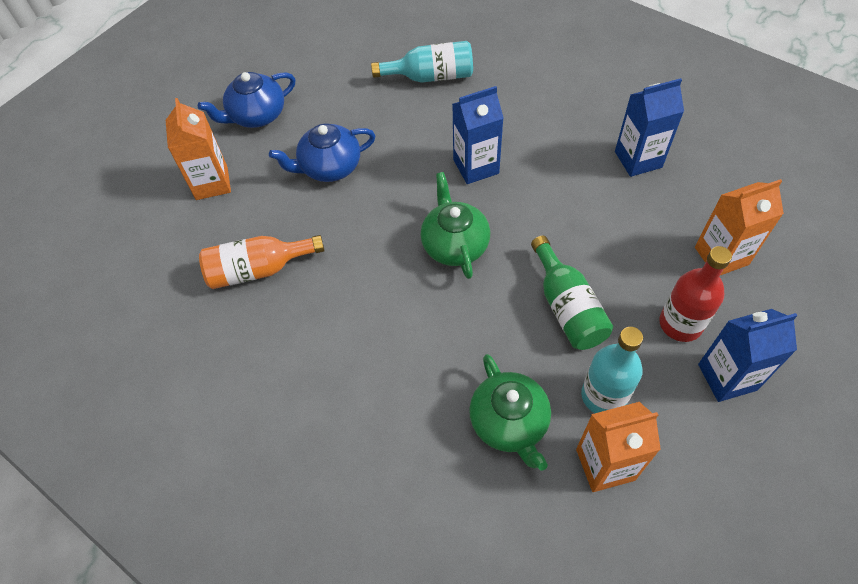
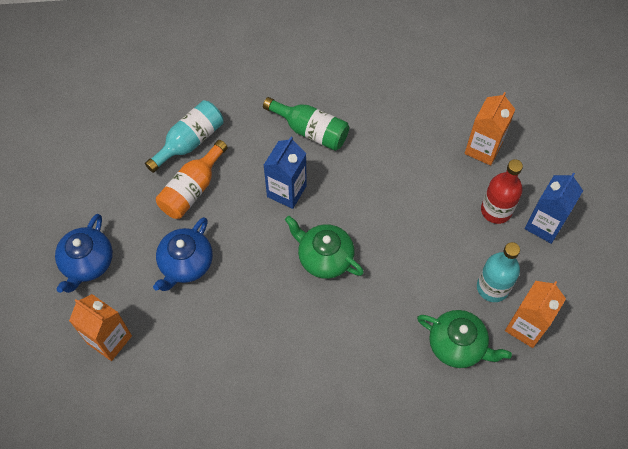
camera: 45 degrees left, 5 degrees up
(258, 269) = (212, 374): orange bottle -> orange bottle (192, 189)
(567, 307) = (427, 248): green bottle -> green bottle (310, 131)
(638, 159) = (383, 114): blue carton -> none

